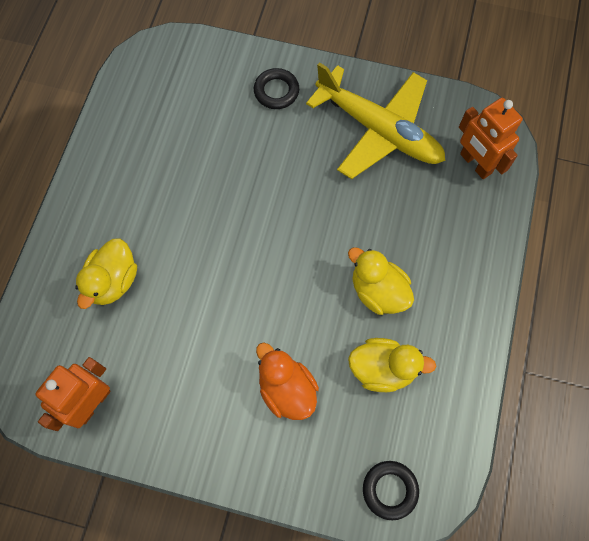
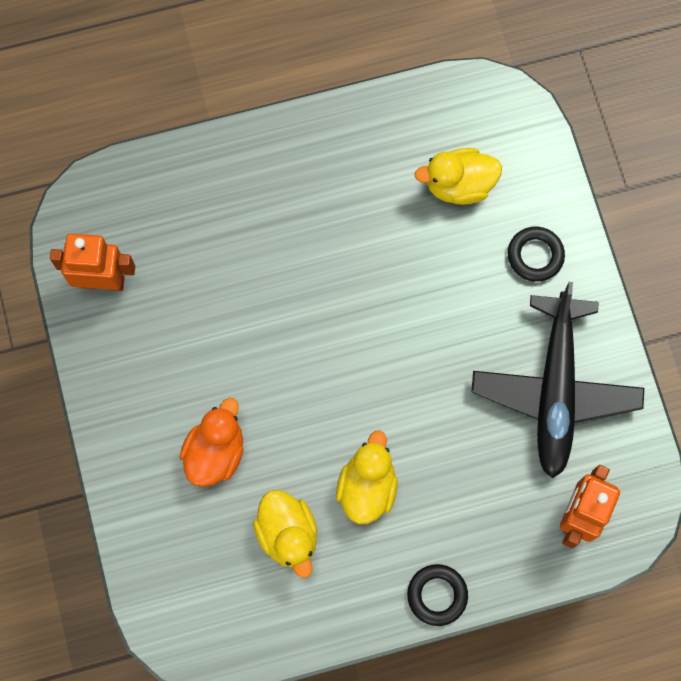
camera: 60 degrees right, 5 degrees up
(113, 281) = (227, 224): yellow duck -> yellow duck (459, 185)
(378, 130) = (555, 390): yellow plane -> black plane
(390, 490) = (174, 602): black ring -> black ring (437, 595)

